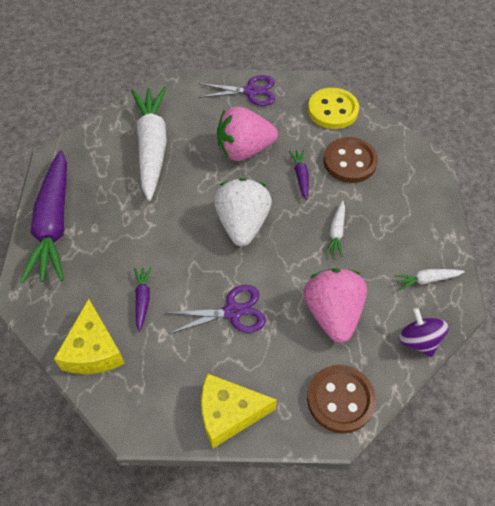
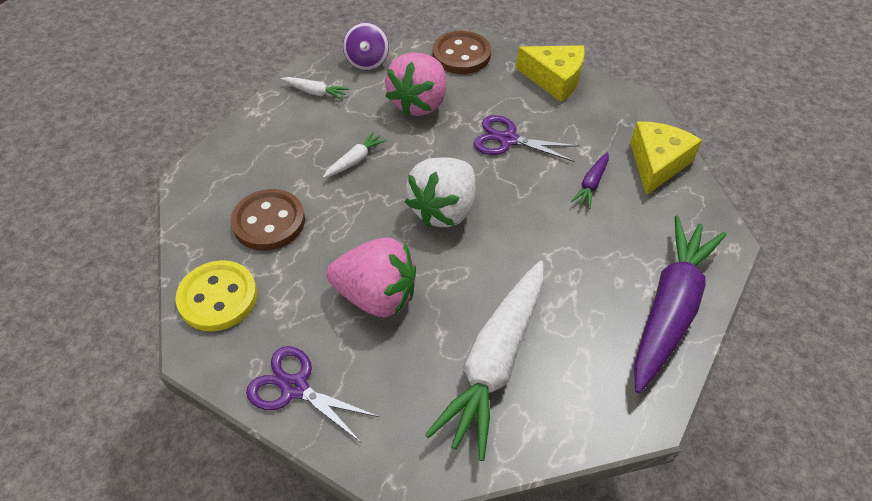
camera: 150 degrees left, 5 degrees down
(301, 176) = (338, 231): purple carrot -> none

